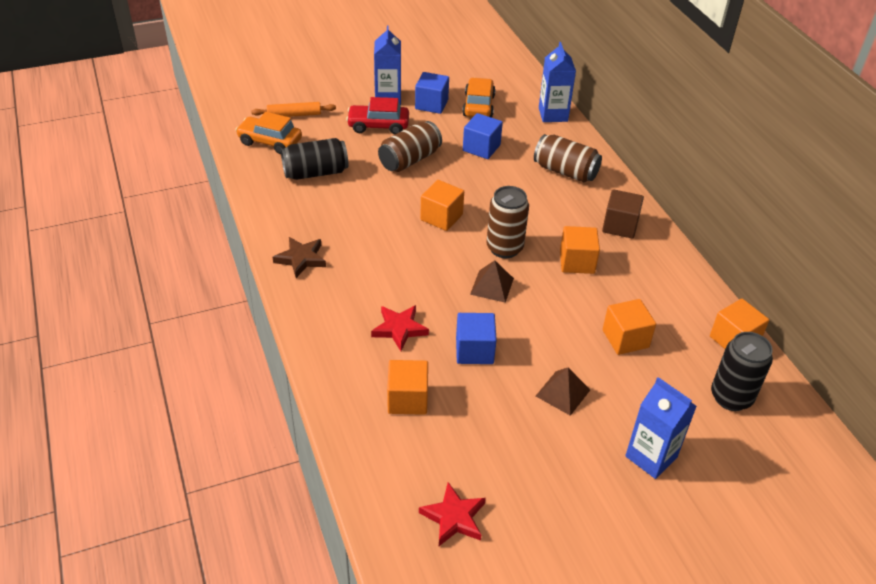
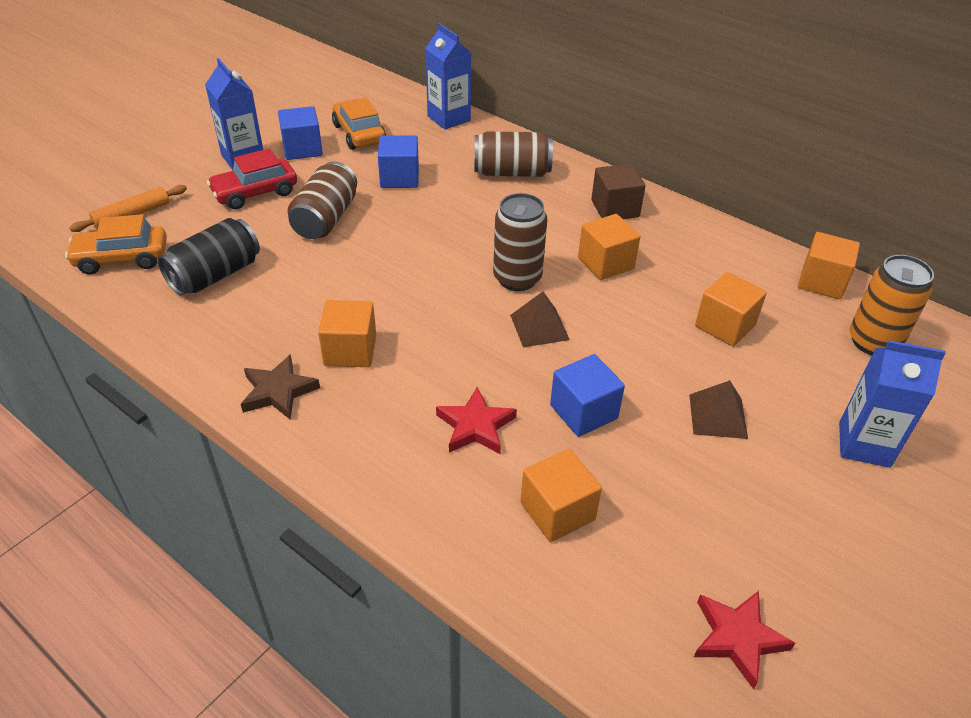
camera: 30 degrees left, 0 degrees up
(441, 217) = (417, 271): orange cube -> orange cube (350, 350)
(731, 397) = (873, 342): black can -> orange can

